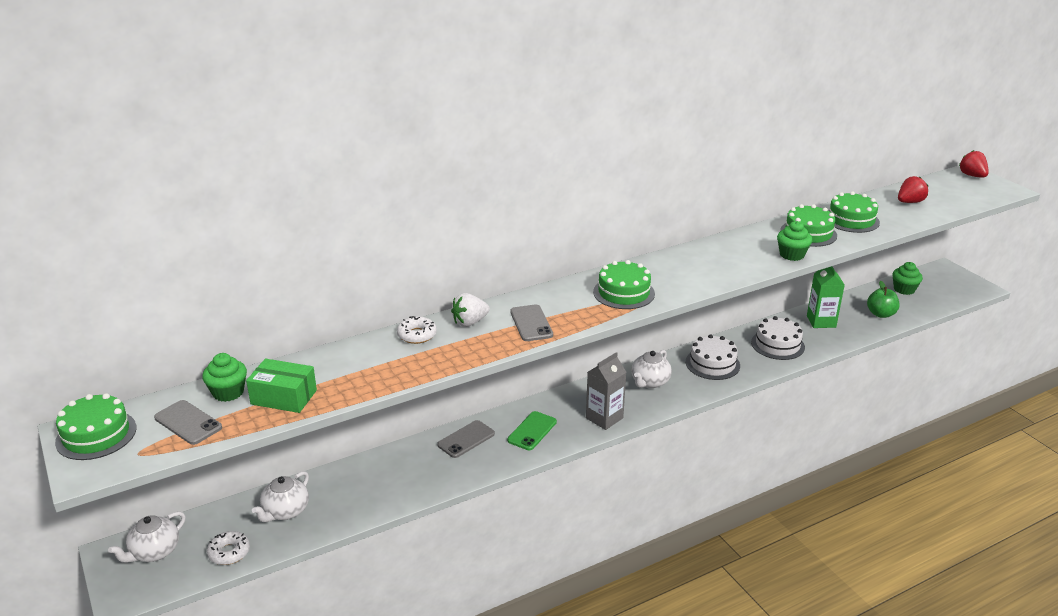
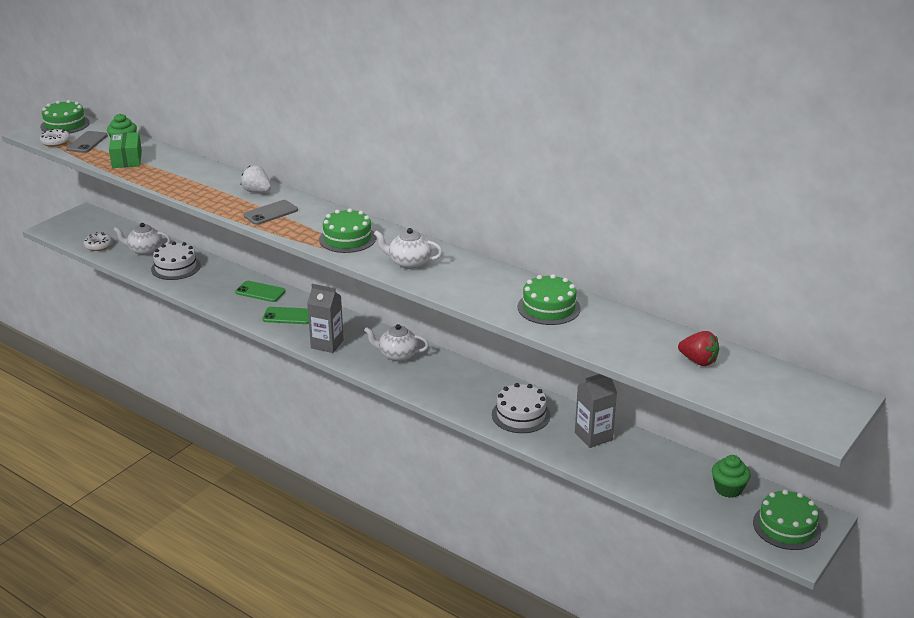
camera: 65 degrees right, 0 degrees up
(154, 552) = (89, 224): white teapot -> white teapot (409, 263)
(417, 335) = (227, 178): white donut -> white donut (55, 142)
(466, 439) = (260, 292): grey phone -> green phone
(712, 364) = (454, 382): white cake -> white cake (176, 267)
(792, 255) = (489, 304): green cupcake -> none
(821, 321) = (593, 436): green carton -> grey carton
(851, 220) = (608, 329): green cake -> green cake (786, 526)
(880, 314) = (649, 476): green apple -> none
(972, 176) = (838, 401): red strawberry -> none

